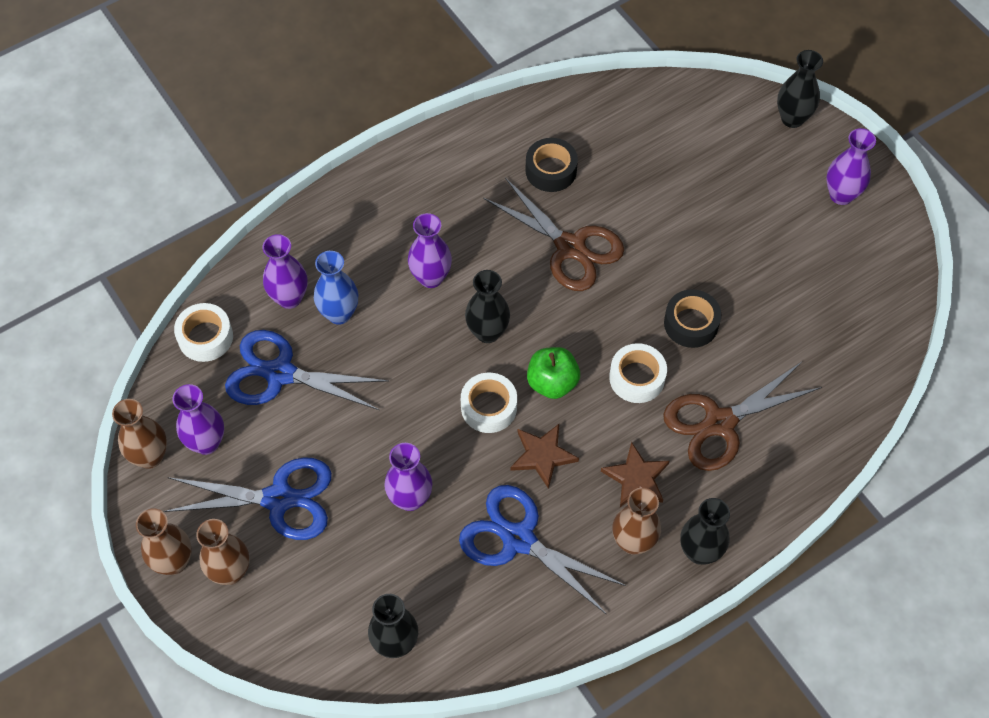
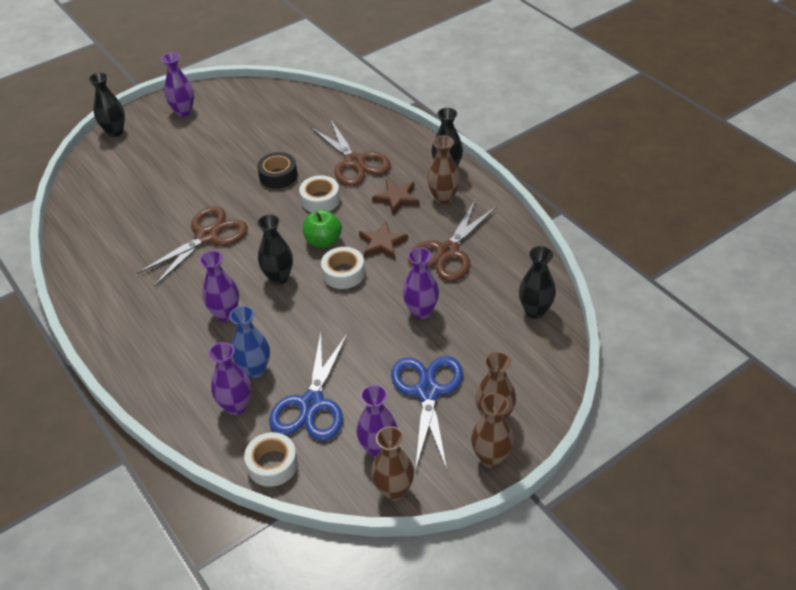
camera: 90 degrees left, 15 degrees down
(518, 539) = (447, 252): blue scissors -> brown scissors
(551, 170) = (134, 250): black tape -> none

